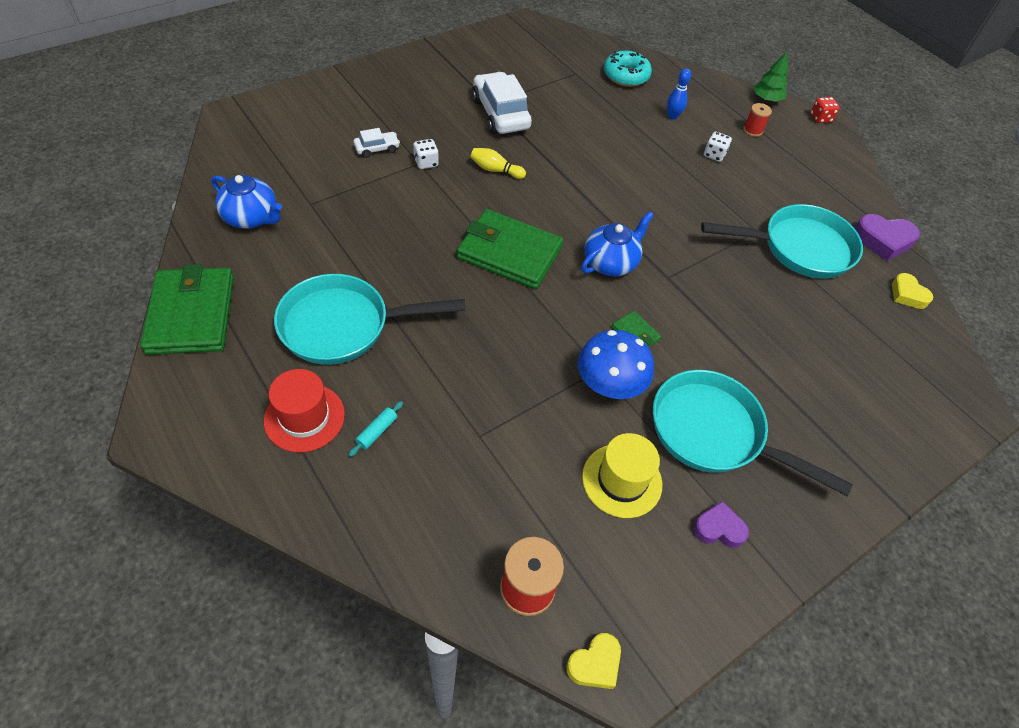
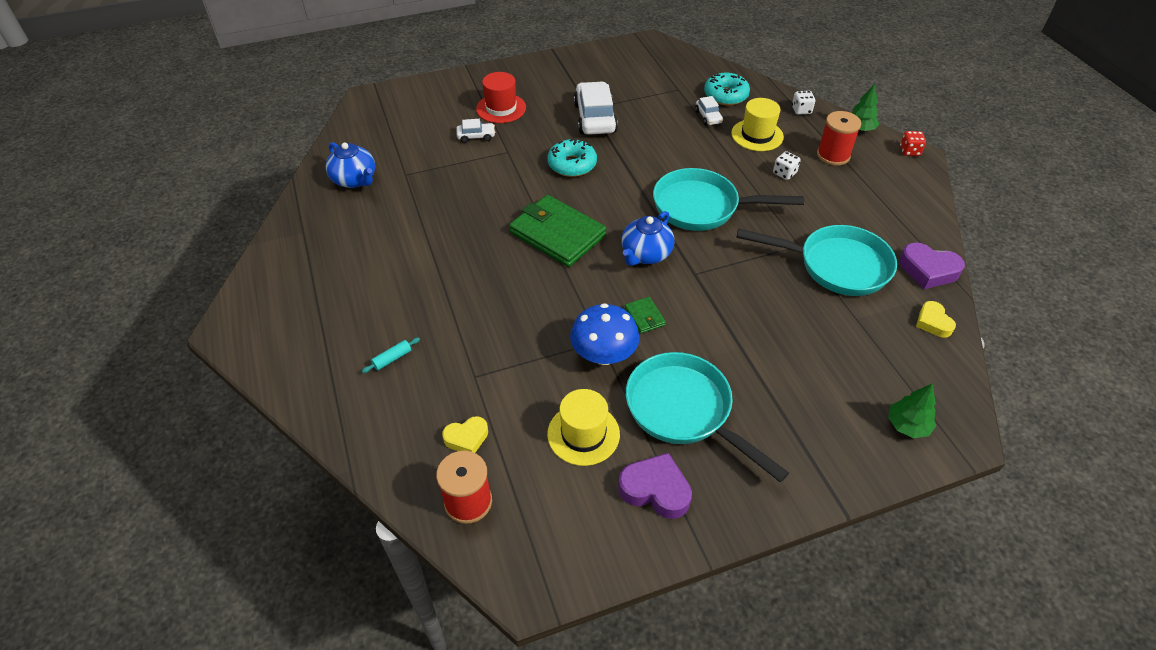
camera: 20 degrees right, 5 degrees down
(191, 314) = (283, 247): green wallet -> none
(304, 417) = (340, 338): red hat -> red hat (501, 108)
(343, 326) = (396, 273): turquoise pan -> turquoise pan (702, 207)
(426, 163) = (513, 152): white dice -> white dice (801, 110)
(495, 170) = (572, 164): yellow bowling pin -> turquoise donut
(595, 664) = (502, 572): yellow heart -> yellow heart (467, 438)
(610, 263) = (645, 254): blue teapot -> blue teapot turned 150 degrees clockwise
(617, 101) = (708, 117): none -> white car
(672, 116) = (757, 135): blue bowling pin -> yellow hat
(718, 528) = (655, 490): purple heart -> purple heart, size x1.54
(752, 130) = (833, 155): red spool -> red spool, size x1.71
(925, 407) = (907, 425): none -> green tree

